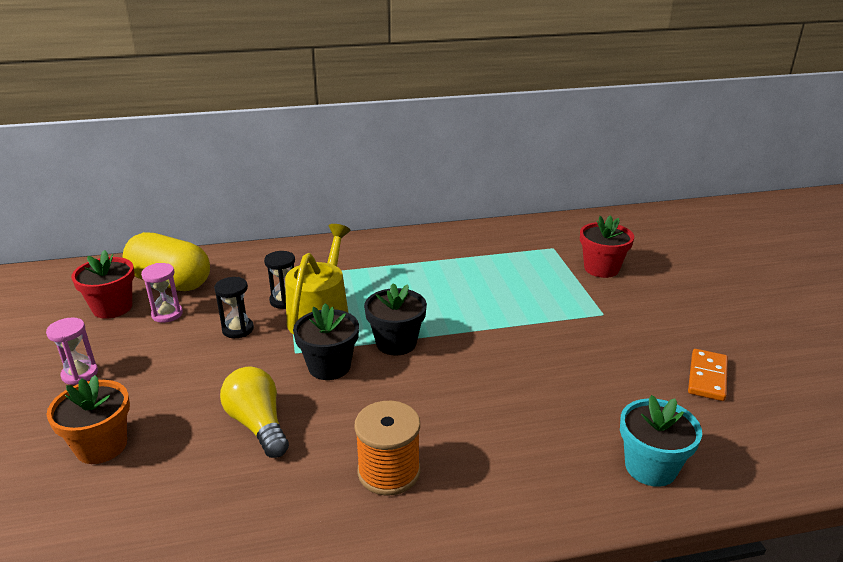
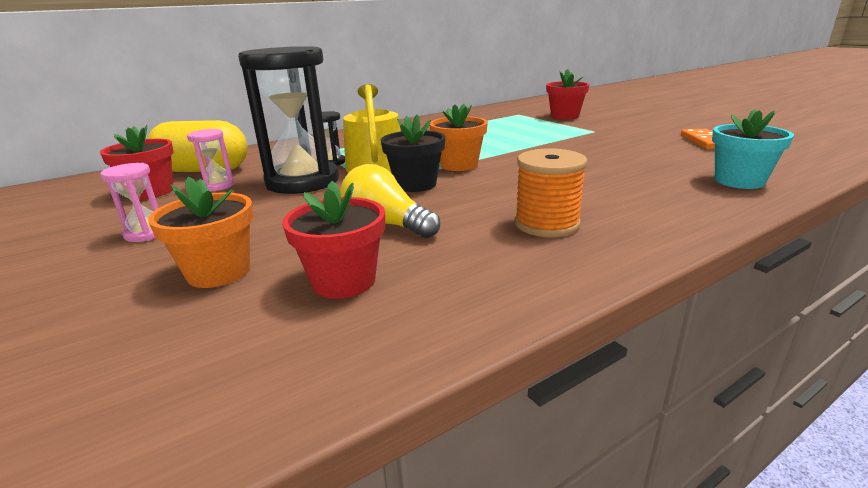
camera: 20 degrees left, 5 degrees down
(176, 491) = (343, 281): none -> red flower pot
(238, 329) = (302, 182): black hourglass -> black hourglass, size x2.30
(396, 343) = (459, 165): black flower pot -> orange flower pot

